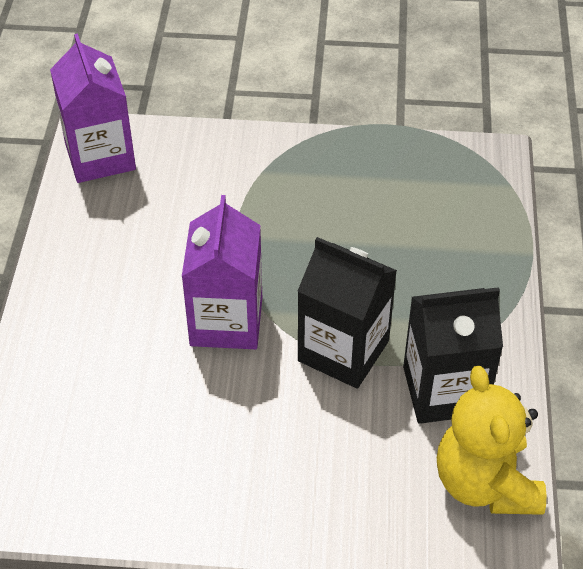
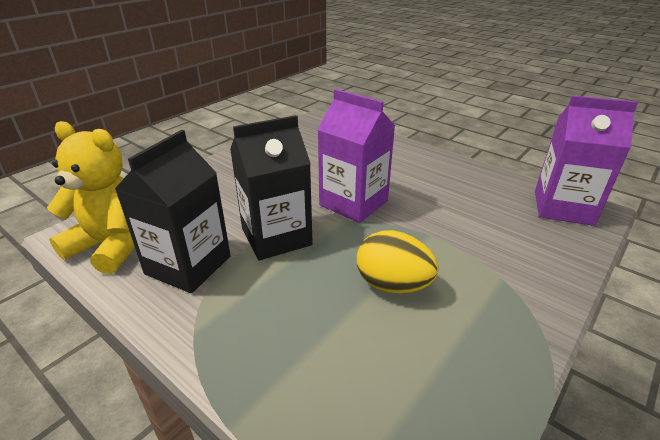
camera: 125 degrees right, 15 degrees down
(332, 233) = (393, 285): none -> yellow egg

